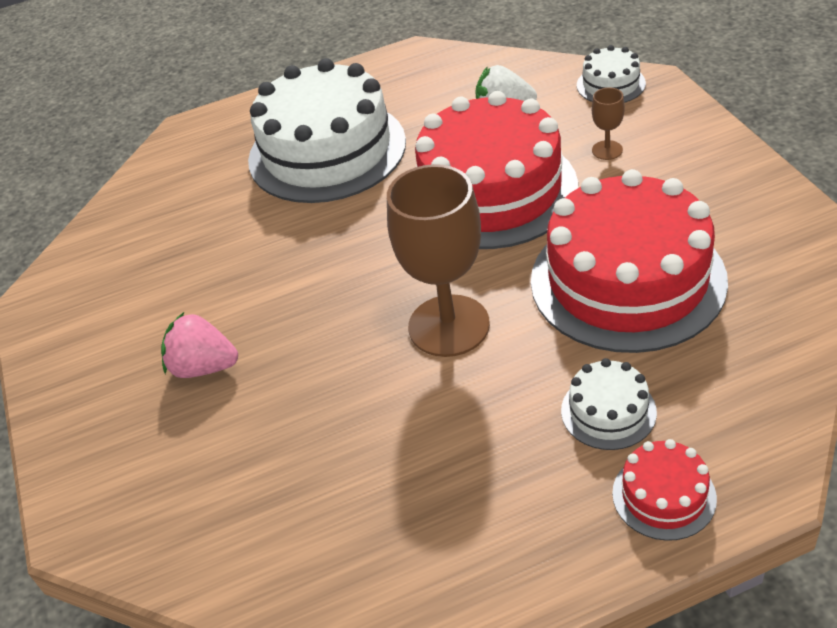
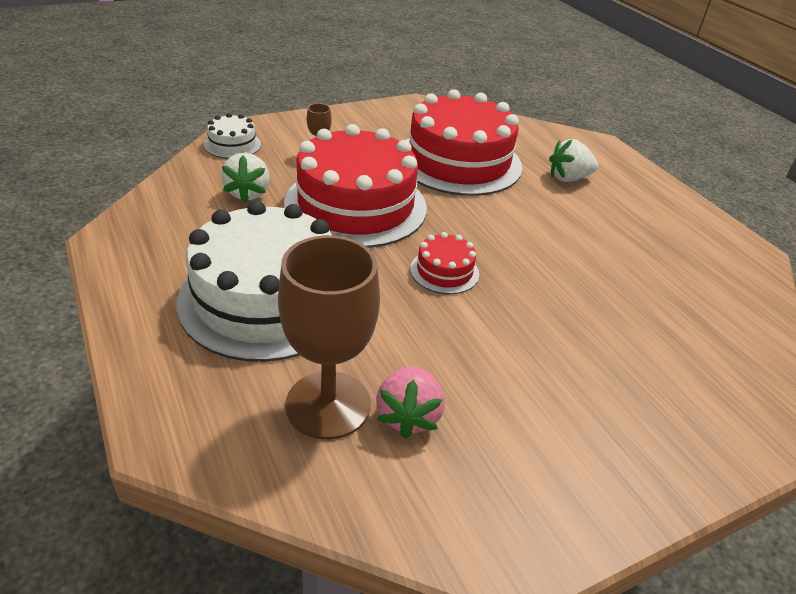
camera: 105 degrees left, 5 degrees down
(204, 367) = (581, 366): pink strawberry -> pink strawberry (408, 416)
(449, 326) = (509, 231): brown goblet -> brown goblet (328, 405)
(608, 411) = (568, 178): white cake -> white strawberry
(664, 496) = (619, 169): red cake -> red cake (444, 271)

